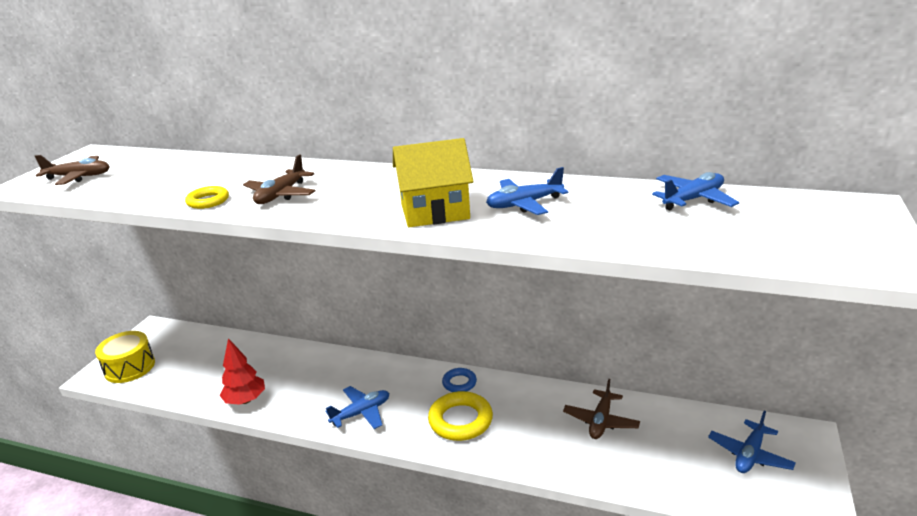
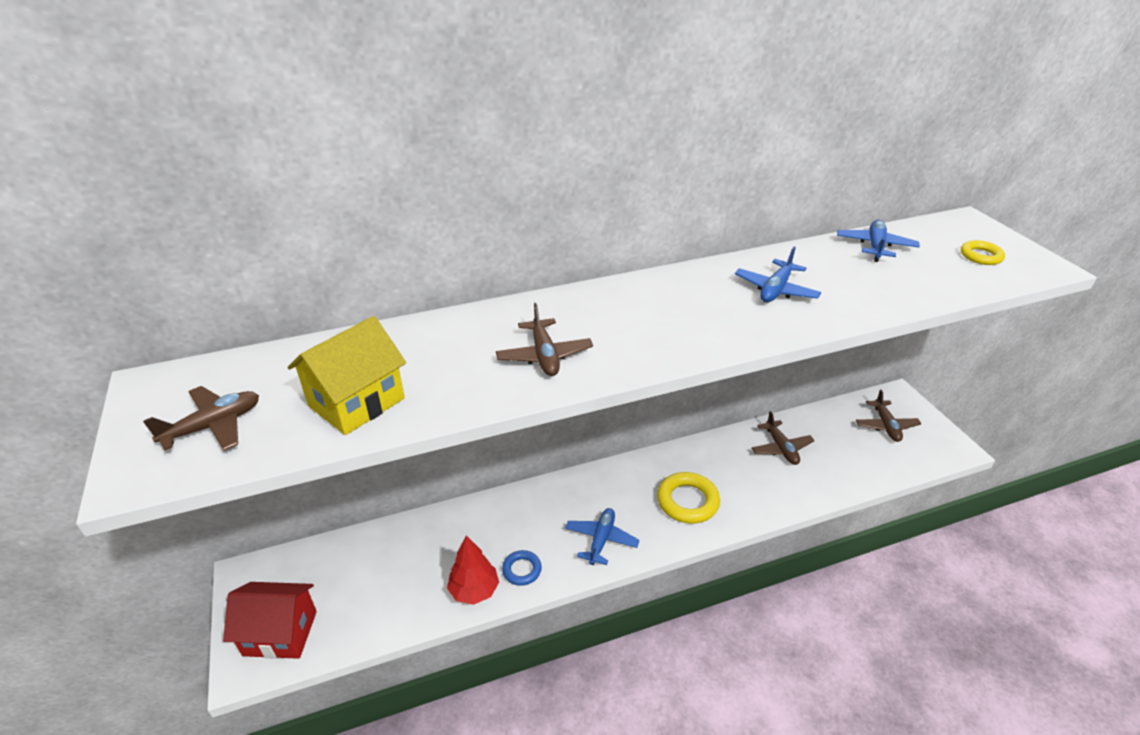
camera: 40 degrees left, 10 degrees up
(130, 367) = (280, 633): yellow drum -> red house
(208, 201) = (475, 393): yellow ring -> yellow ring (980, 256)
(435, 211) = (721, 322): yellow house -> yellow house (356, 402)
(459, 383) = (648, 469): blue ring -> blue ring (522, 570)
(749, 454) = (885, 426): blue plane -> brown plane

